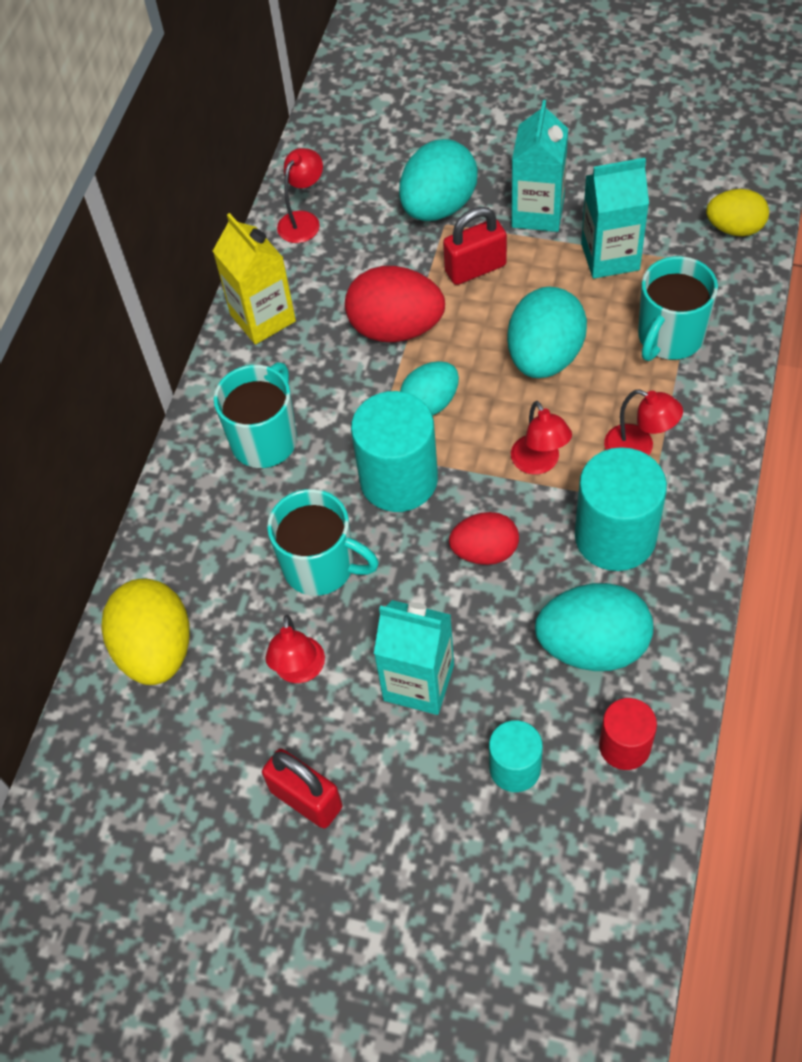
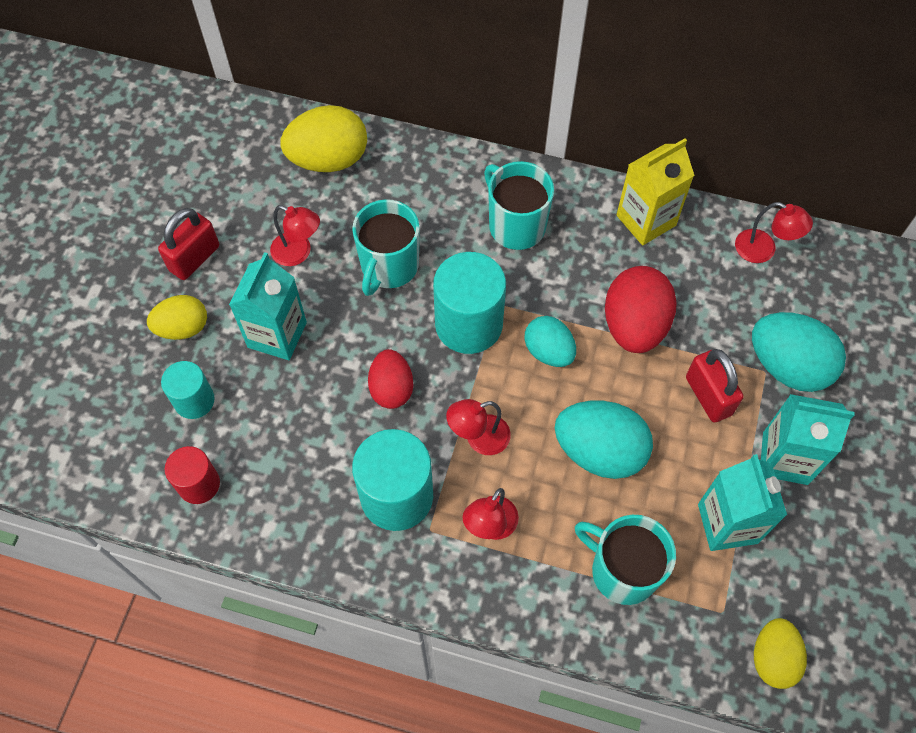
camera: 85 degrees right, 5 degrees up
(265, 439) = (515, 225): turquoise mug -> turquoise mug turned 150 degrees counterclockwise
(299, 671) = (298, 253): red lamp -> red lamp turned 150 degrees counterclockwise
(412, 797) = (183, 328): none -> yellow egg
(592, 646) = (292, 467): turquoise egg -> none

